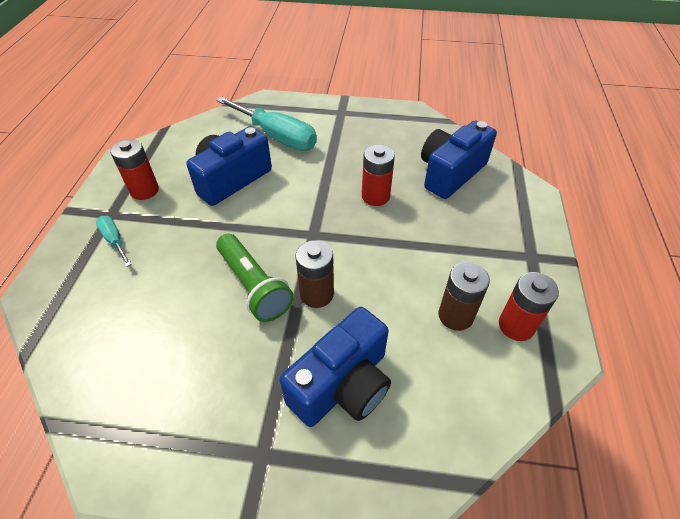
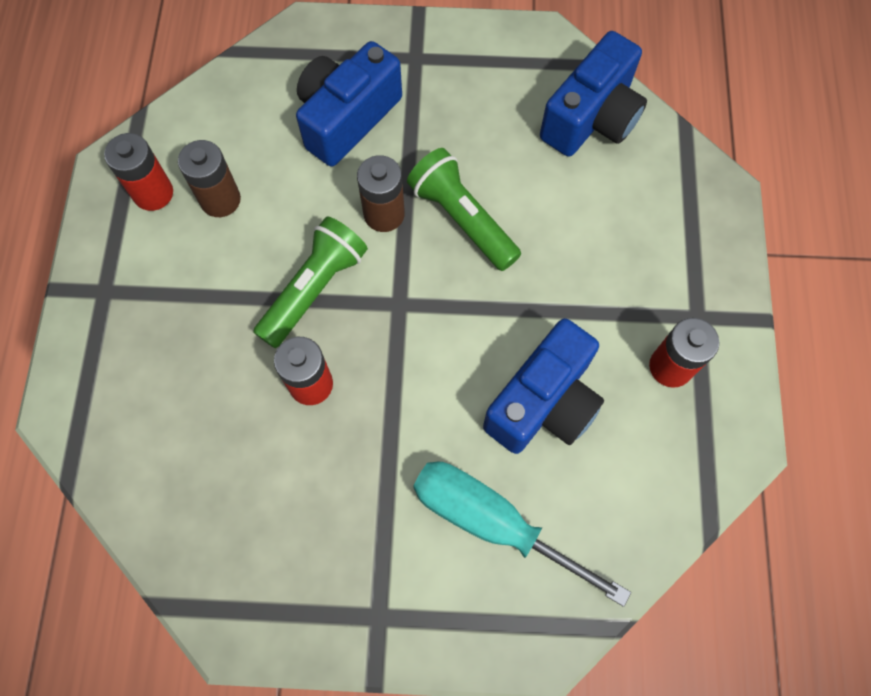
camera: 175 degrees right, 20 degrees up
(115, 240) = (666, 271): turquoise screwdriver -> none
(374, 247) = (314, 289): none -> green flashlight
(450, 173) = (185, 448): blue camera -> blue camera (592, 118)

